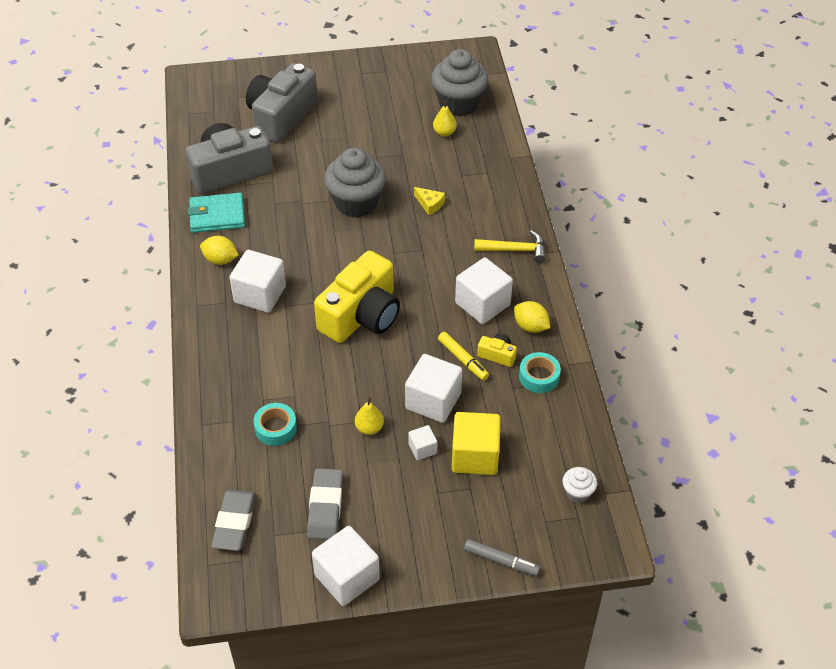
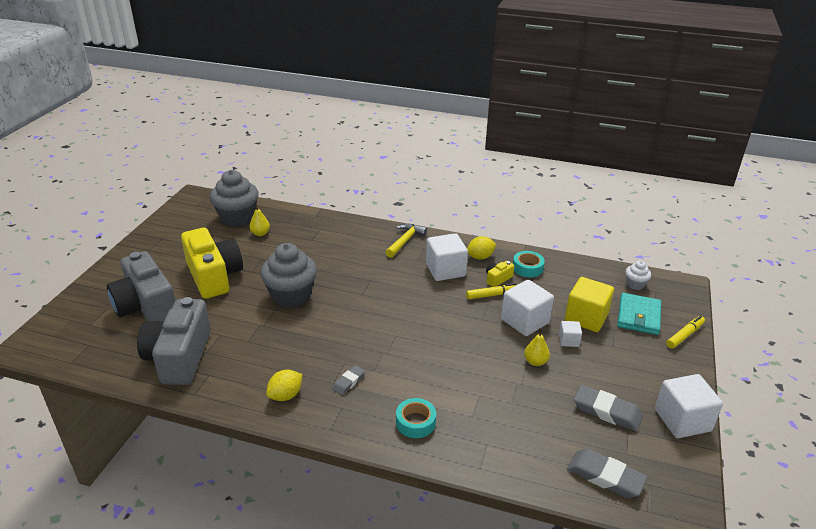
camera: 65 degrees left, 15 degrees down
(217, 215) = (227, 381): turquoise wallet -> turquoise wallet (638, 316)
(260, 294) = (348, 382): white cube -> grey eraser
(275, 428) = (509, 417): turquoise tape -> turquoise tape (415, 422)
(361, 315) = (415, 330): yellow camera -> yellow camera (214, 276)
(429, 204) = (327, 262): yellow cheese -> none
(501, 561) = (685, 335): grey marker -> yellow marker

